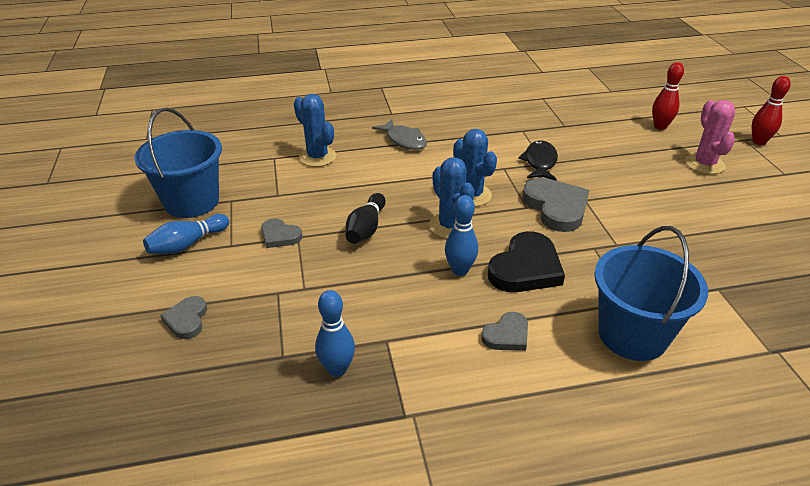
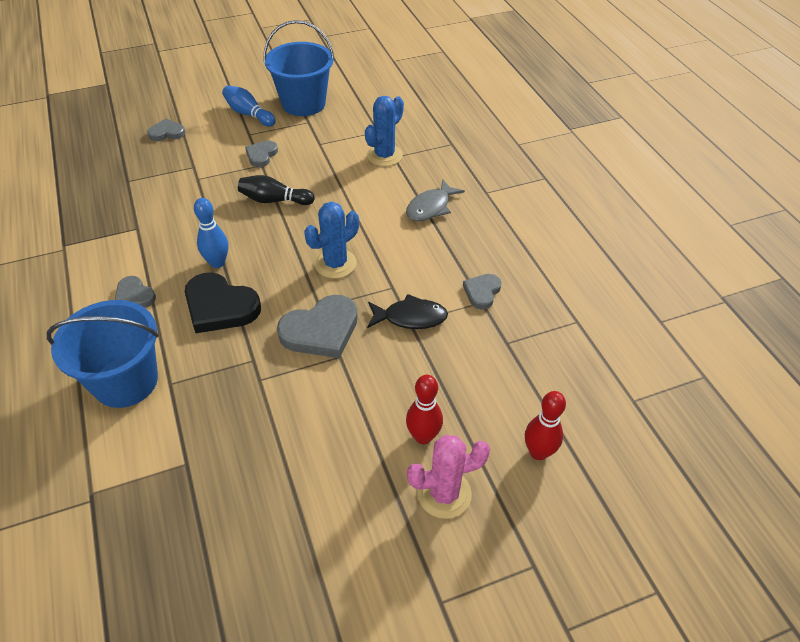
camera: 80 degrees right, 10 degrees up
(337, 369) = (111, 207): blue bowling pin -> none
(450, 226) = (282, 252): blue cactus -> none
(512, 129) = (482, 292): none -> grey heart
(758, 142) = (531, 586): red bowling pin -> red bowling pin (423, 436)

